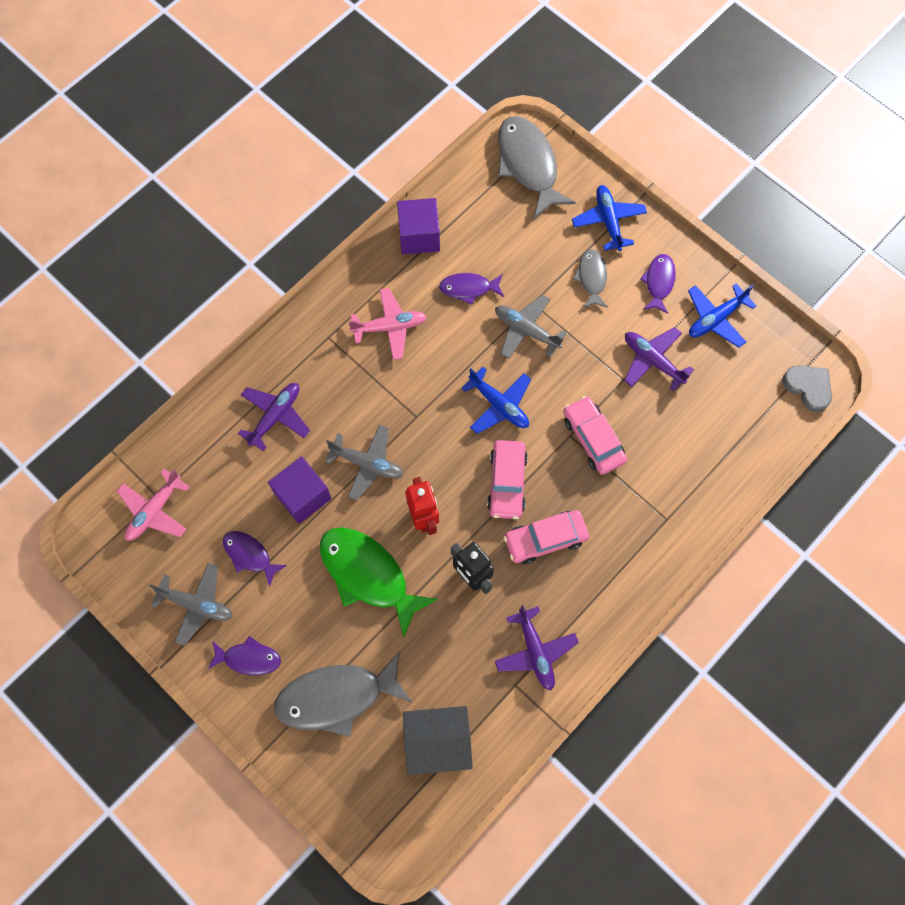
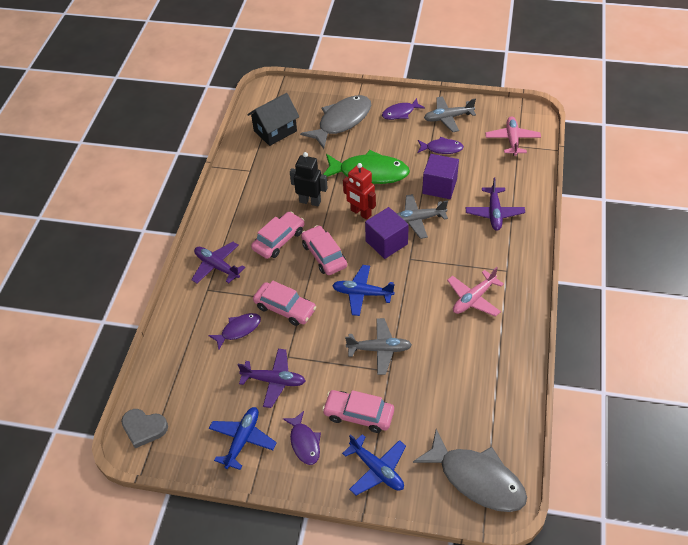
camera: 150 degrees right, 20 degrees down
(419, 236) = (509, 369): purple cube -> purple cube (386, 242)
(468, 288) = (442, 354): purple fish -> purple fish (238, 330)
(535, 651) = (248, 188): purple plane -> purple plane (217, 266)
(591, 278) = (358, 414): grey fish -> pink car

